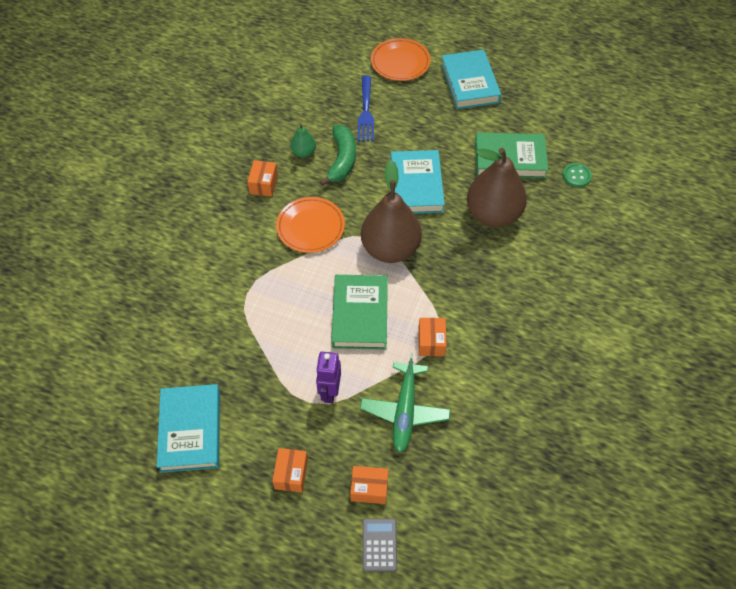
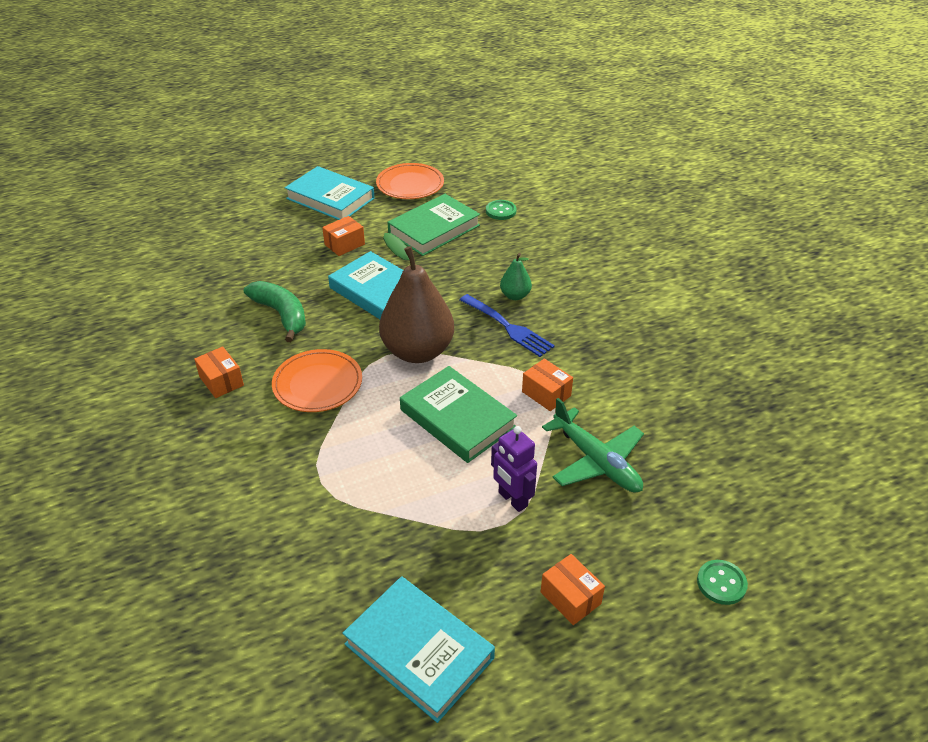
camera: 45 degrees left, 15 degrees down
(303, 152) = (233, 331): green pear -> green pear (515, 296)
(366, 111) = (258, 267): blue fork -> blue fork (508, 327)
(369, 489) = (652, 546): orange box -> orange box (344, 244)
(379, 545) = (721, 583): grey calculator -> green button
(400, 62) = (245, 216): orange plate -> orange plate (410, 184)
(493, 214) = (472, 273): brown pear -> none

